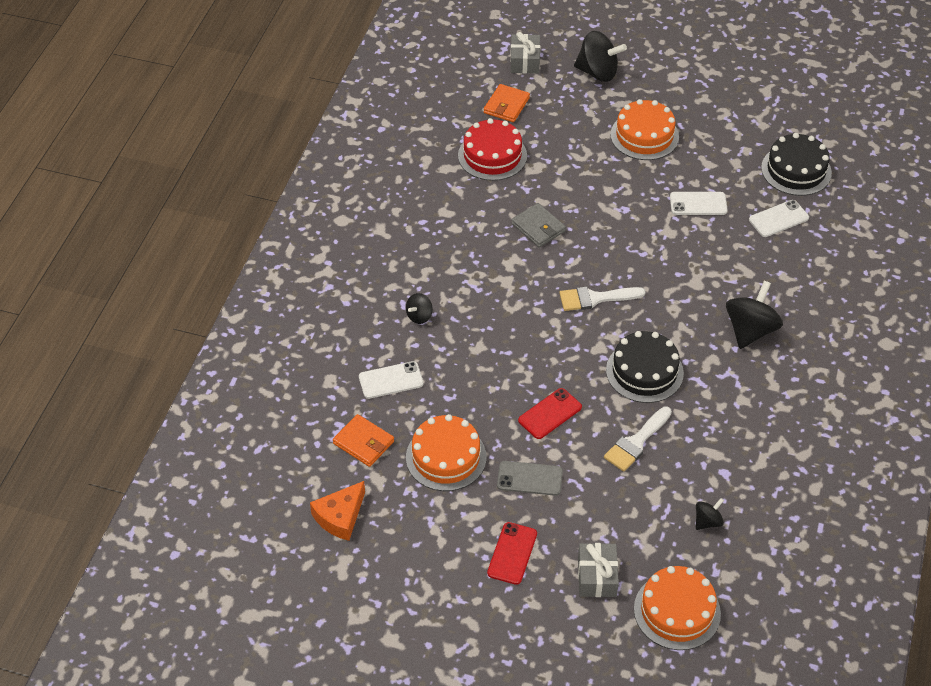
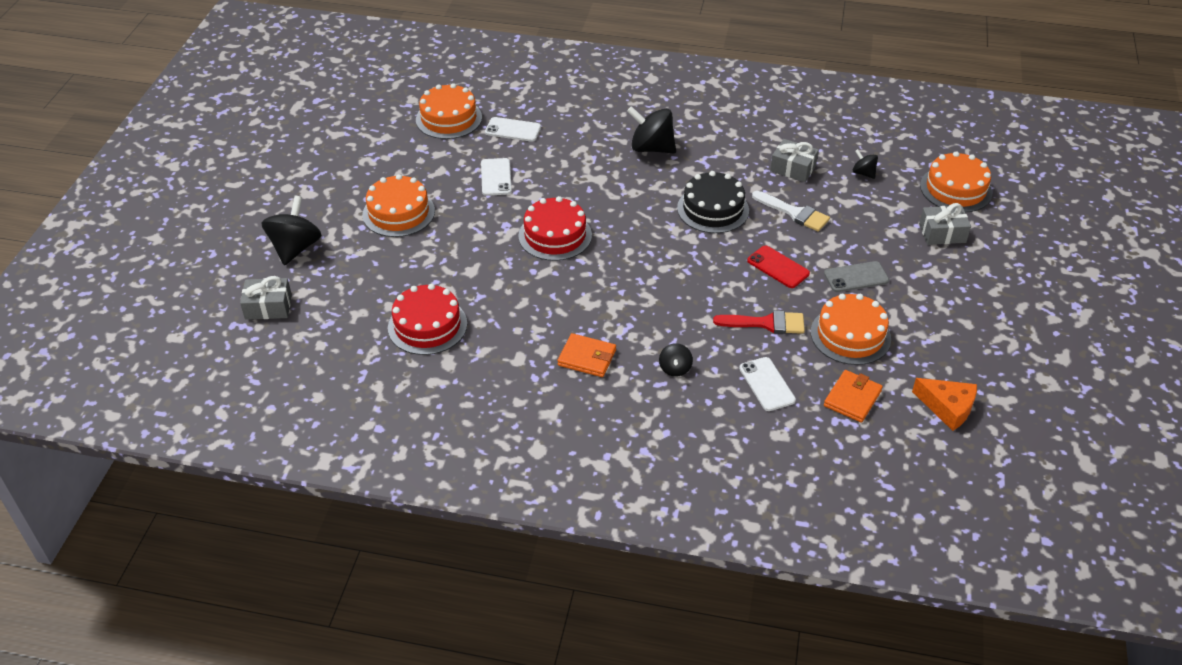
camera: 95 degrees left, 5 degrees down
(419, 316) = (675, 369): black spinning top -> black spinning top turned 60 degrees clockwise
(470, 392) = (766, 323): none -> red brush
(506, 105) = (344, 318): orange wallet -> orange wallet (587, 358)
(512, 553) = (940, 285): red phone -> none
(529, 478) = (856, 277): grey phone -> grey phone turned 75 degrees clockwise
(538, 227) = (536, 285): grey wallet -> none
(595, 298) = (629, 242): white brush -> none
(607, 244) = (555, 235): none -> red cake
(715, 454) = (793, 168): none -> grey gift
(778, 219) = (513, 130): white phone -> white phone turned 45 degrees counterclockwise
(796, 170) = (449, 118): black cake -> orange cake

